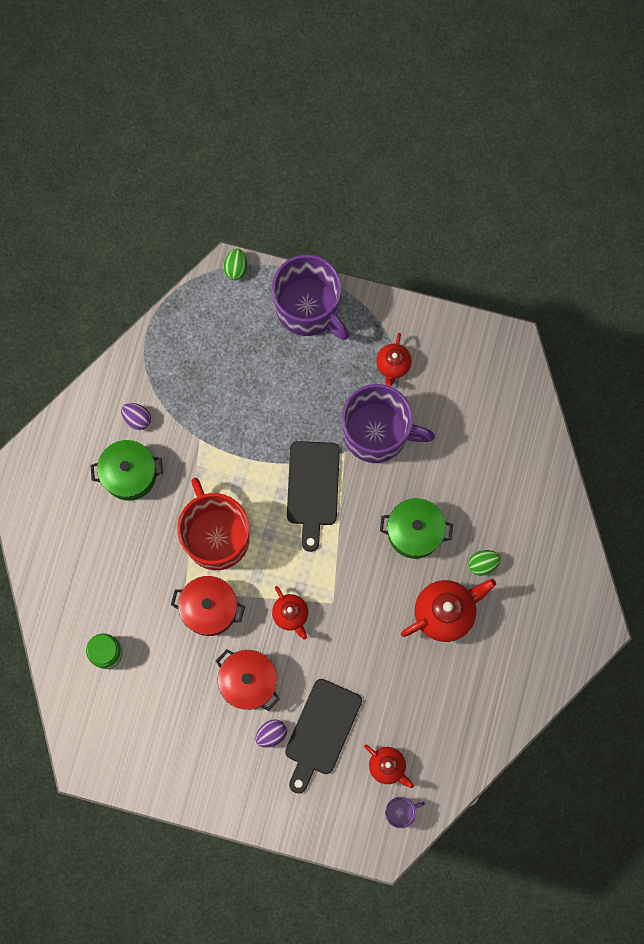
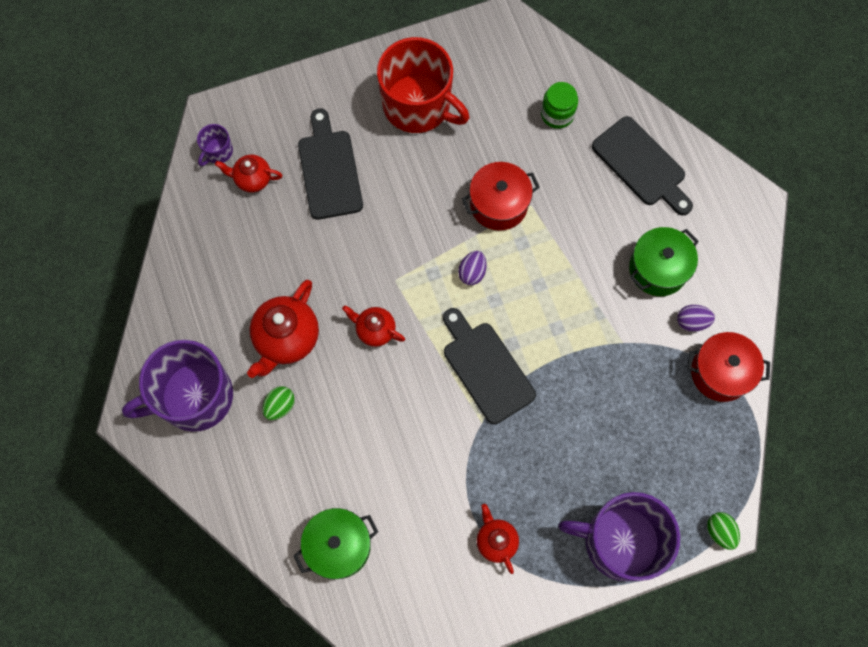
camera: 145 degrees right, 5 degrees down
(75, 563) = (641, 165): none -> black cutting board
(216, 536) = (540, 268): red mug -> red mug (418, 105)
(248, 682) = (420, 169): red pot -> red pot (720, 372)
(271, 734) = (370, 141): purple egg -> purple egg (472, 272)
(291, 615) = (424, 246): red teapot -> red teapot (375, 330)
(377, 432) = (464, 462): purple mug -> purple mug (194, 397)
(414, 532) = (364, 392): green pot -> green pot (338, 546)

